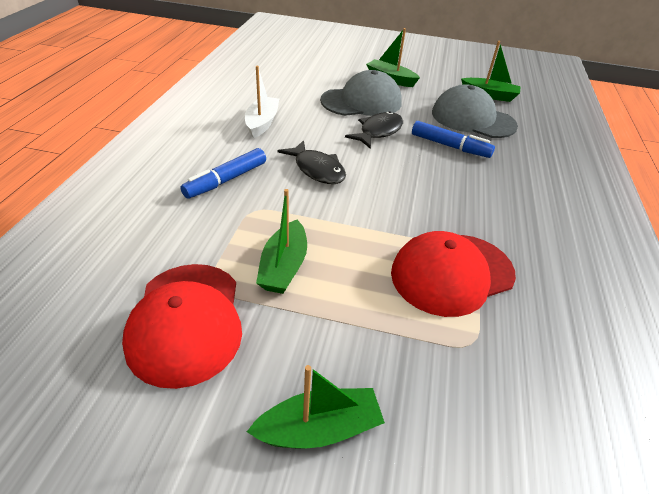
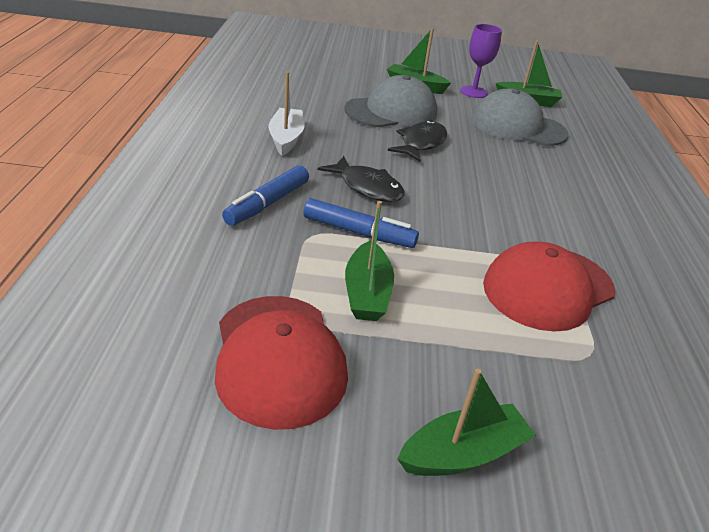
camera: 10 degrees left, 5 degrees down
(441, 86) = (473, 92): none -> purple goblet
(450, 146) = (503, 156): blue marker -> blue marker (359, 232)

